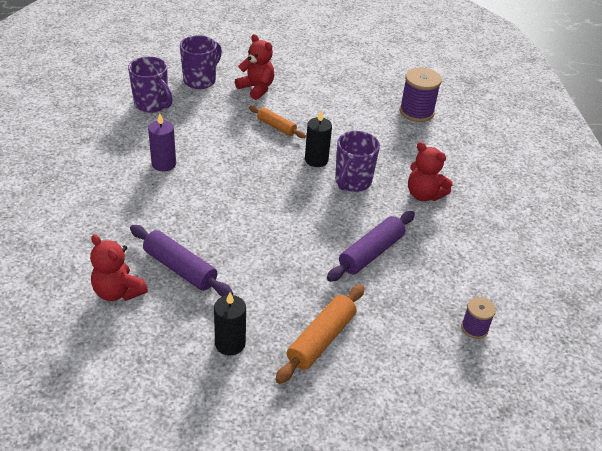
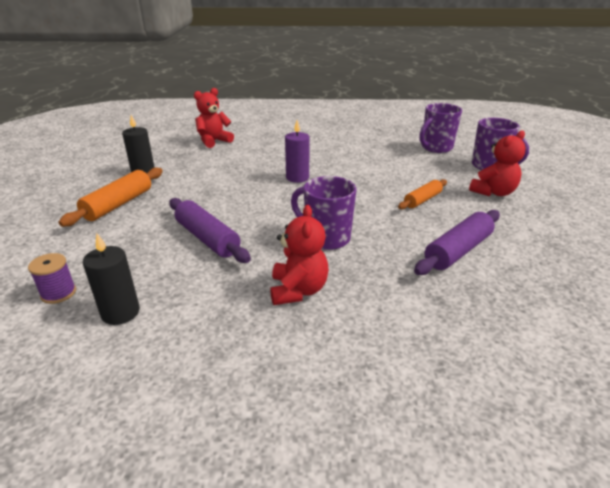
camera: 100 degrees right, 10 degrees down
(164, 164) = (351, 152): purple candle -> purple candle (297, 178)
(180, 268) = (227, 158): purple rolling pin -> purple rolling pin (458, 251)
(316, 160) = (365, 219): black candle -> black candle (120, 312)
(321, 339) = (118, 204): orange rolling pin -> orange rolling pin turned 75 degrees clockwise
(416, 112) = (509, 314): purple spool -> none
(424, 195) = (298, 290): red teddy bear -> red teddy bear turned 135 degrees clockwise

